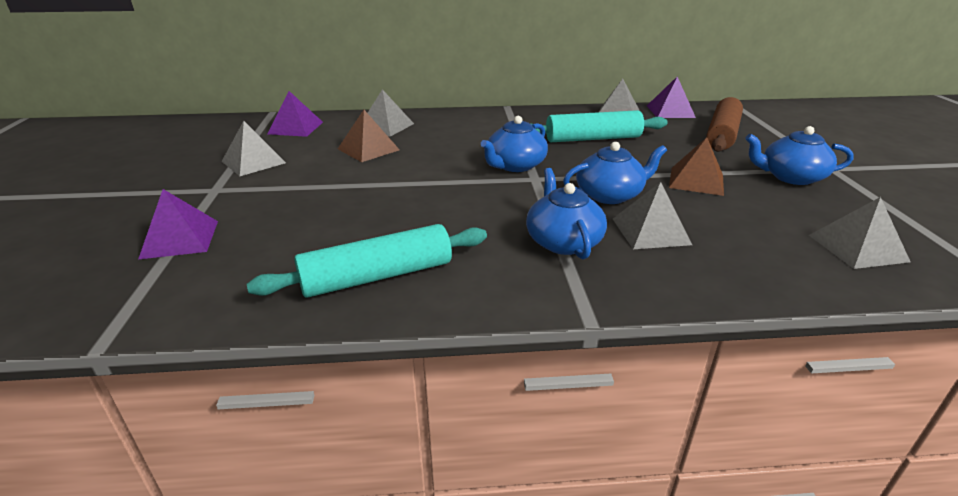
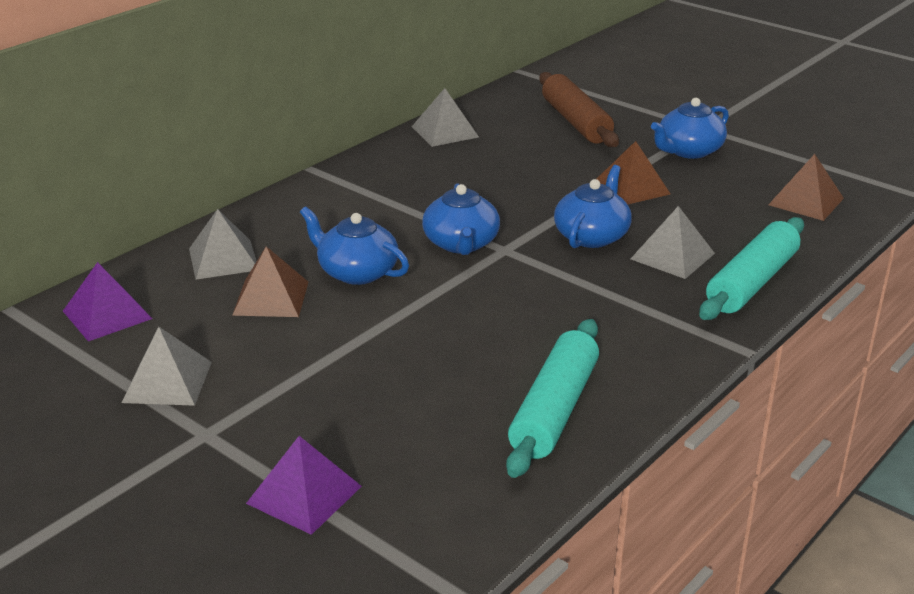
camera: 45 degrees left, 0 degrees up
(563, 241) = (630, 299): blue teapot -> blue teapot (356, 272)
(593, 139) = (475, 177): turquoise rolling pin -> turquoise rolling pin (751, 282)
(670, 111) = (489, 108): purple pyramid -> none
(857, 248) = (806, 201): grey pyramid -> brown pyramid

